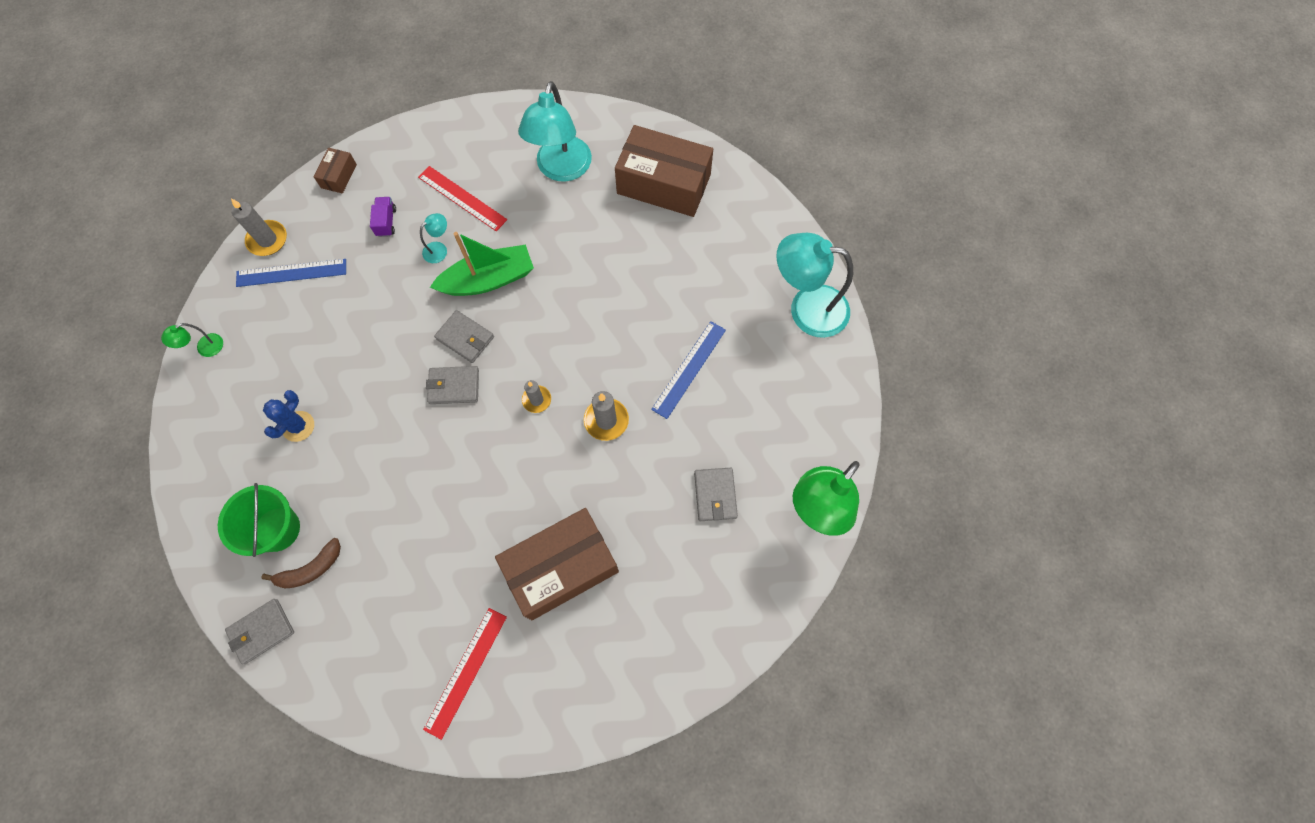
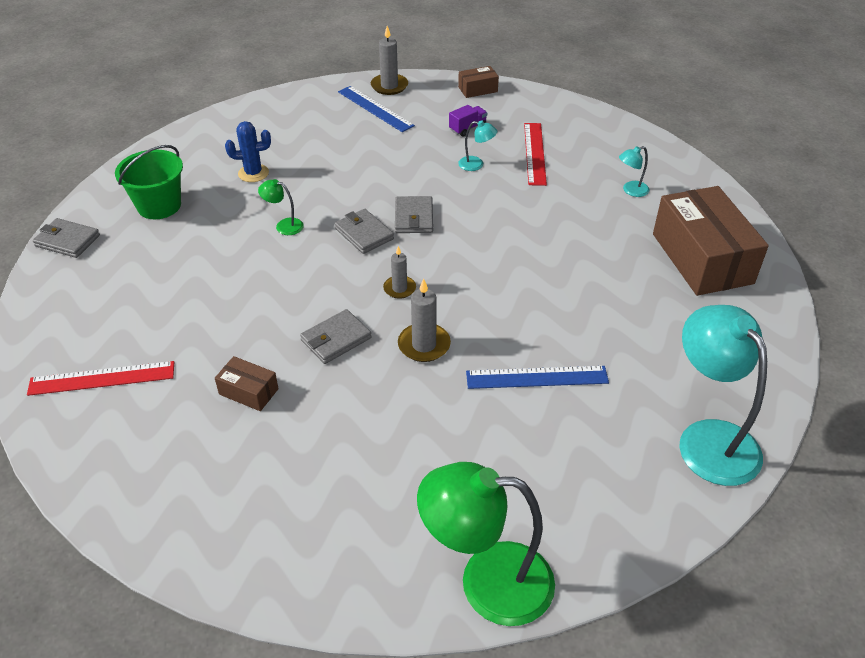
camera: 55 degrees right, 25 degrees down
(205, 348) = (276, 103): green lamp -> green lamp (284, 225)
(310, 569) = (137, 239): brown banana -> none
(488, 280) = (480, 203): green boat -> none
(561, 169) = (631, 191): turquoise lamp -> turquoise lamp, size x0.43
(561, 568) = (248, 391): brown box -> brown box, size x0.44
(715, 495) = (421, 473): grey wallet -> grey wallet (336, 339)

